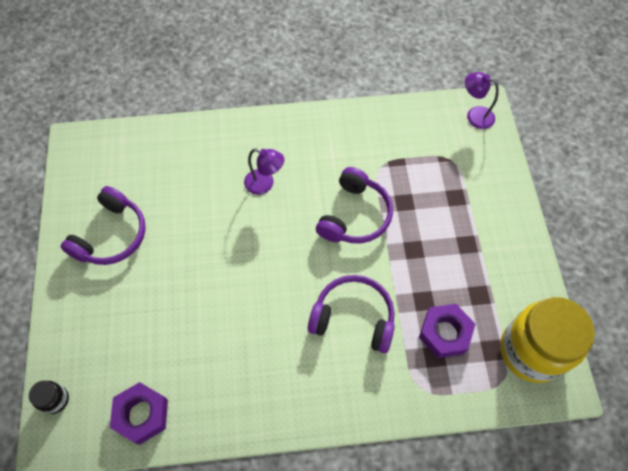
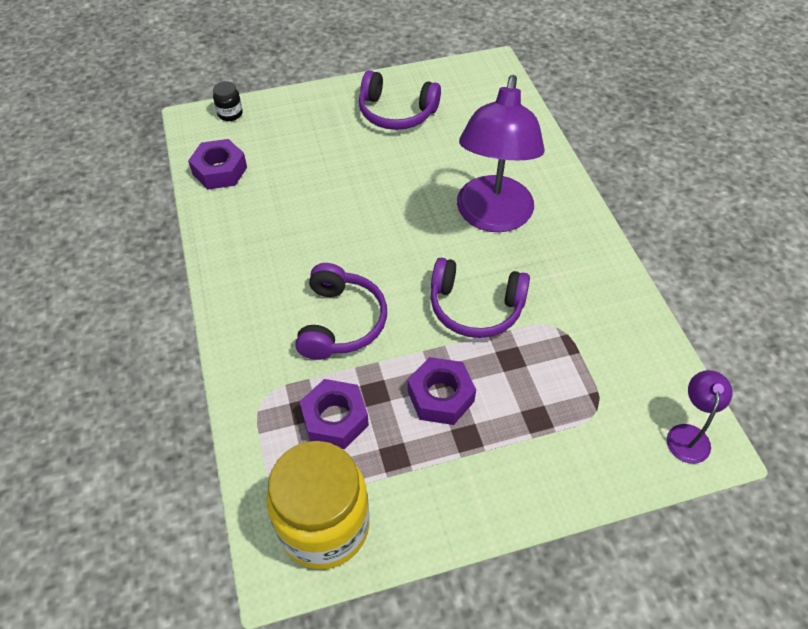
camera: 80 degrees right, 10 degrees down
(265, 184) = (492, 217): purple lamp -> purple lamp, size x2.23
(432, 255) = (440, 396): none -> purple nut

